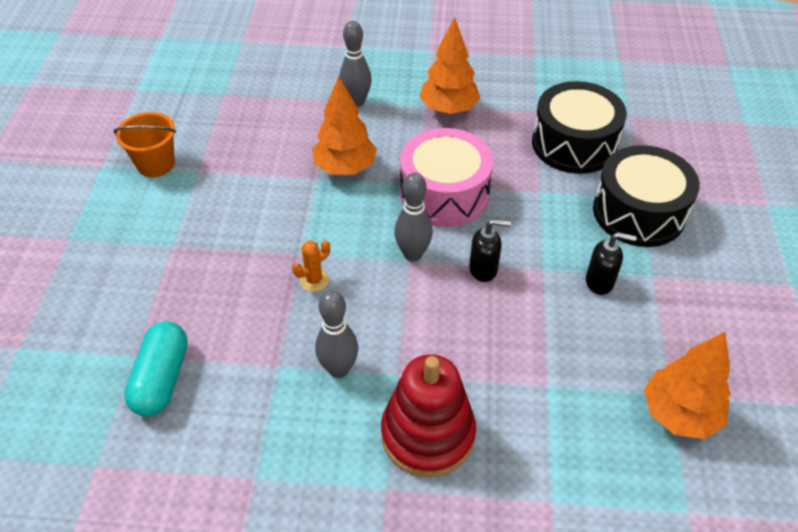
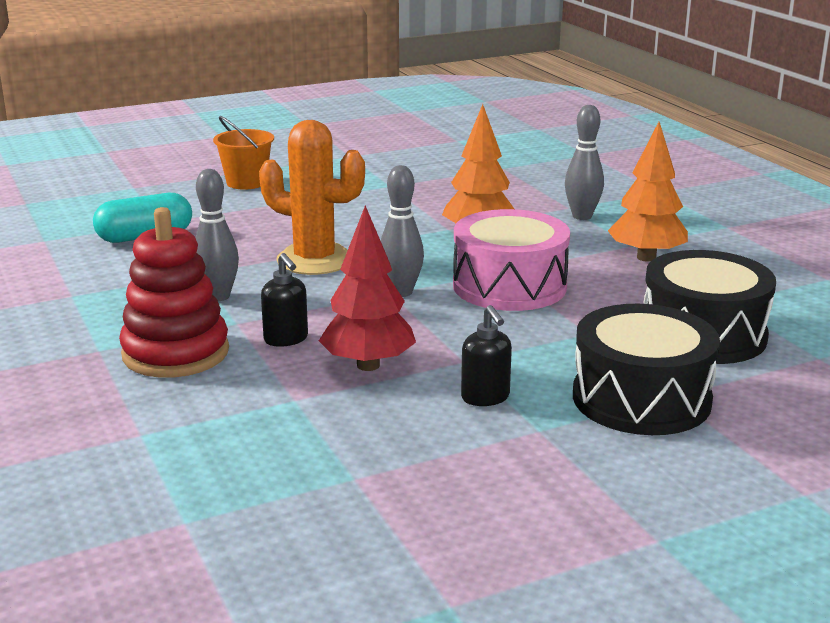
camera: 60 degrees right, 25 degrees down
(155, 164) = (377, 170): orange bucket -> orange bucket (246, 182)
(314, 280) = (314, 260): orange cactus -> orange cactus, size x2.32
(483, 269) = (423, 330): black soap dispenser -> black soap dispenser (286, 339)
(520, 322) = (368, 365): none -> red tree
(679, 414) = (327, 489): orange tree -> none

